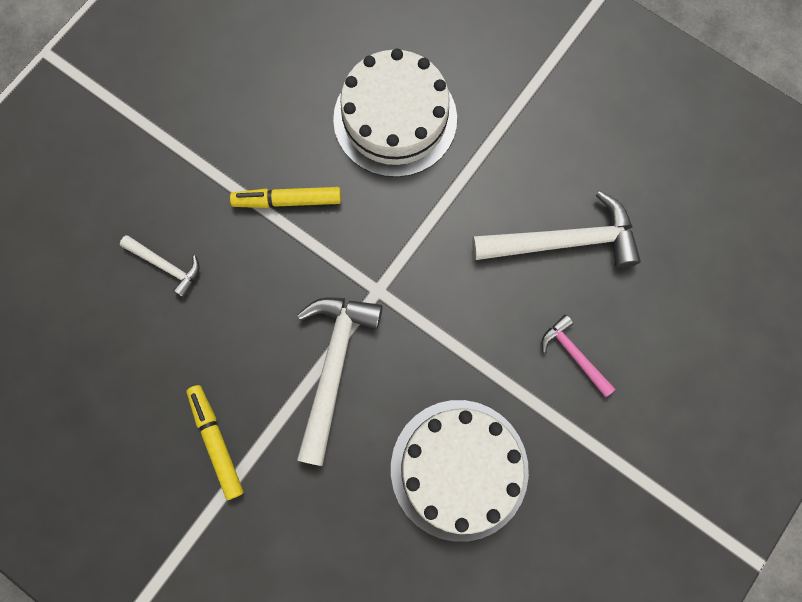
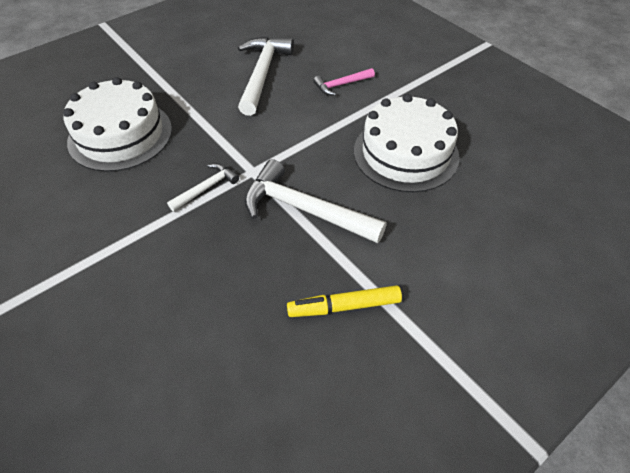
camera: 75 degrees left, 25 degrees down
(166, 266) = (155, 319): white hammer -> white hammer (206, 188)
(287, 201) = (146, 212): yellow marker -> none

